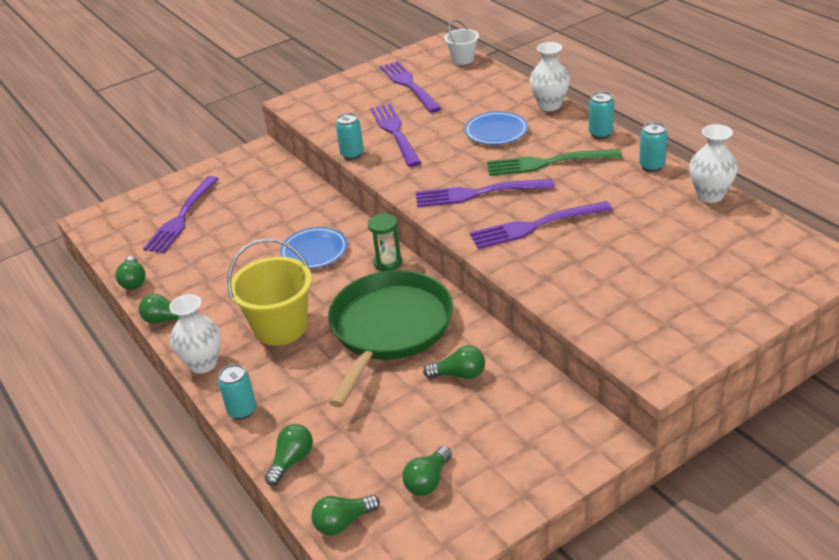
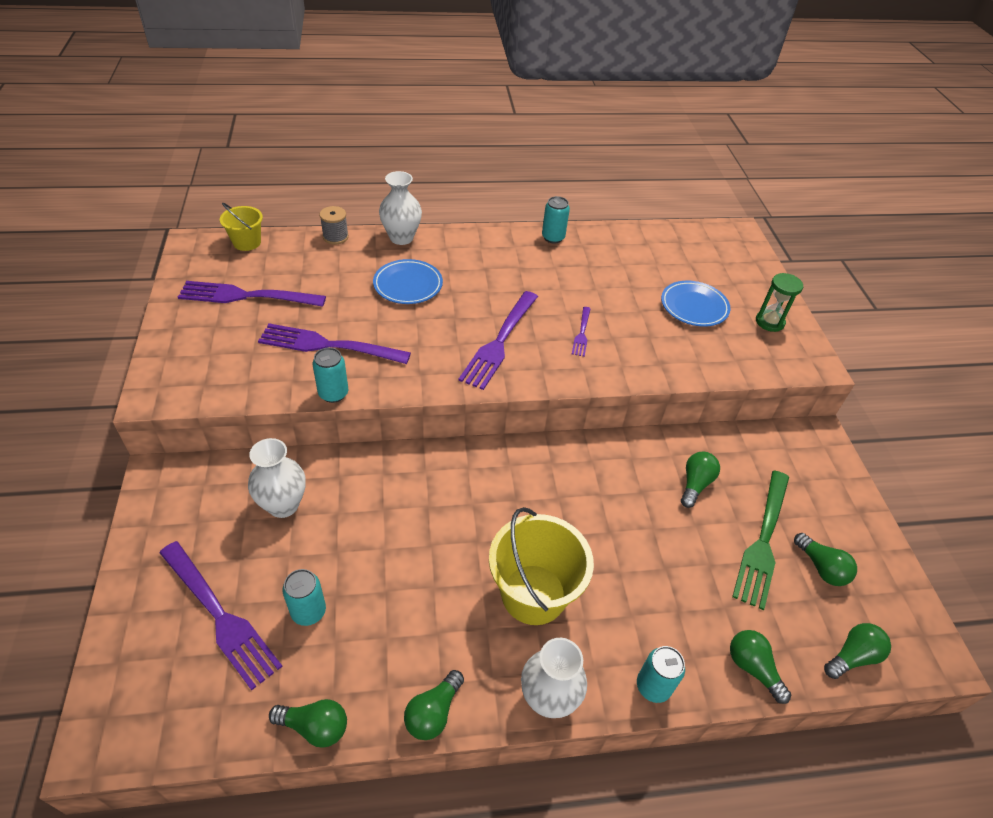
camera: 70 degrees left, 10 degrees up
(314, 251) = (422, 509): blue plate -> blue plate (694, 307)
(343, 522) = (852, 656): green light bulb -> green light bulb turned 120 degrees counterclockwise
(387, 262) = (493, 460): green hourglass -> green hourglass (769, 322)
(389, 329) = (599, 504): green pan -> none
(463, 59) = (247, 242): white bucket -> yellow bucket
(513, 83) = (335, 237): none -> grey spool
(535, 226) = (582, 333): purple fork -> purple fork, size x0.49
(548, 163) = (492, 282): green fork -> green fork (763, 541)
(600, 133) = (478, 236): turquoise can -> turquoise can (308, 611)
(710, 195) = (618, 234): white vase -> white vase (283, 505)

